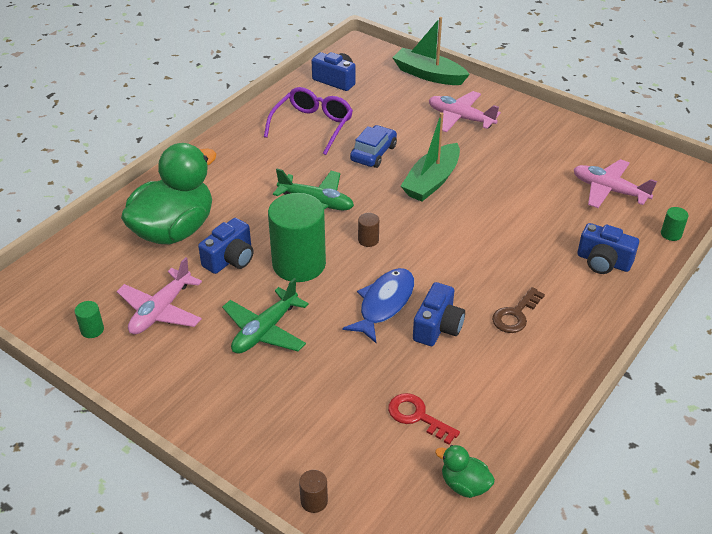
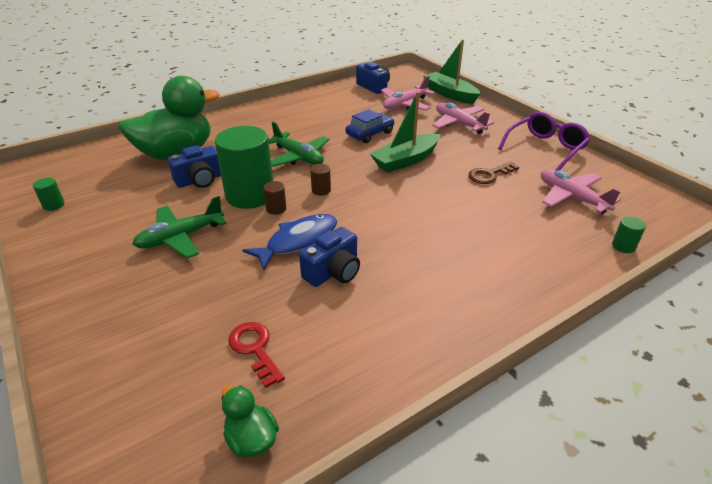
camera: 20 degrees right, 5 degrees down
(161, 311) = (115, 204): pink plane -> pink plane (405, 104)
(312, 126) = (334, 110): purple glasses -> purple glasses (545, 148)
(314, 501) = (90, 403): brown cylinder -> brown cylinder (276, 209)
(515, 315) = (417, 280): brown key -> brown key (489, 175)
(603, 262) = (536, 254): blue camera -> none

